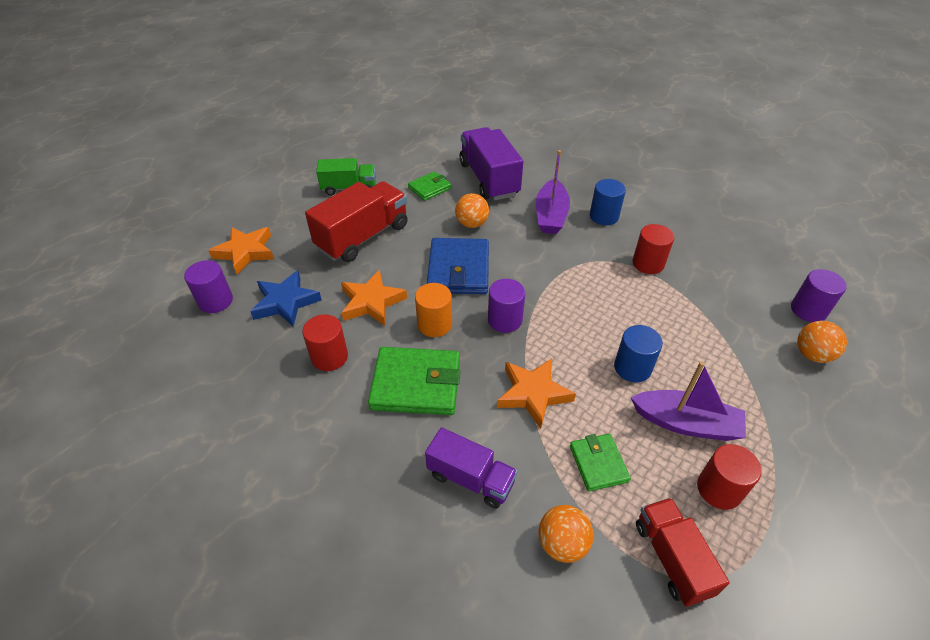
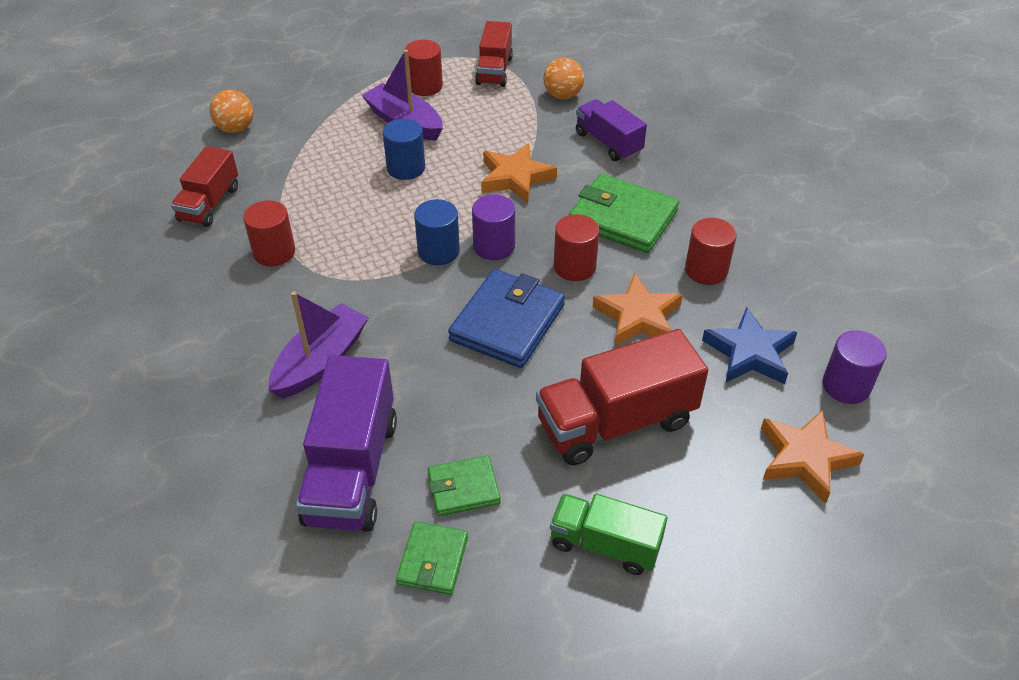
camera: 155 degrees left, 0 degrees up
(434, 324) = (574, 267): orange cylinder -> red cylinder
(472, 224) = (443, 388): orange ball -> none
(598, 463) = (500, 122): green wallet -> green wallet (433, 560)
(604, 216) = (251, 333): blue cylinder -> blue cylinder (438, 251)
(734, 281) = (209, 204): none -> red truck
(808, 310) = (181, 157): purple cylinder -> none

